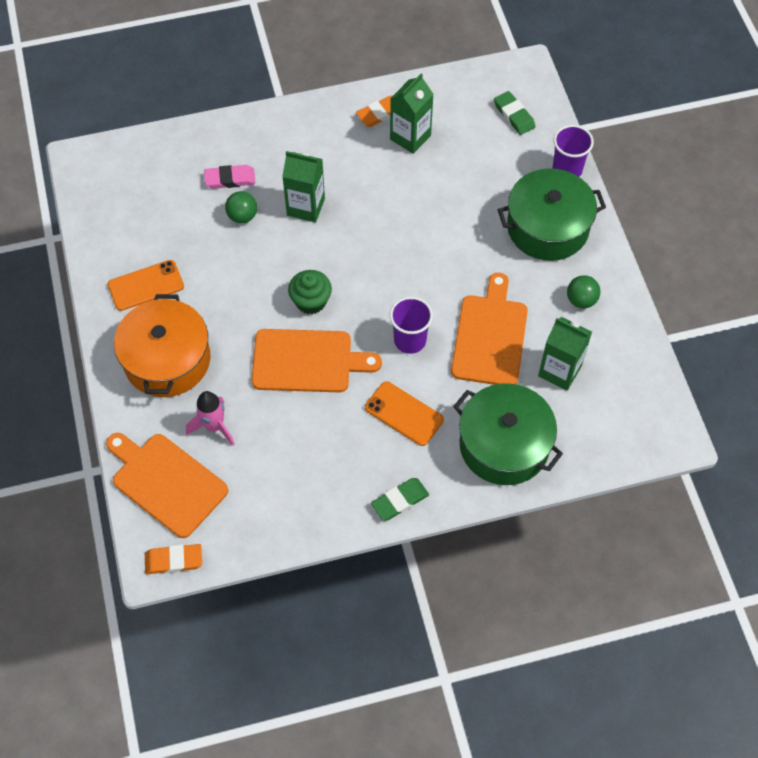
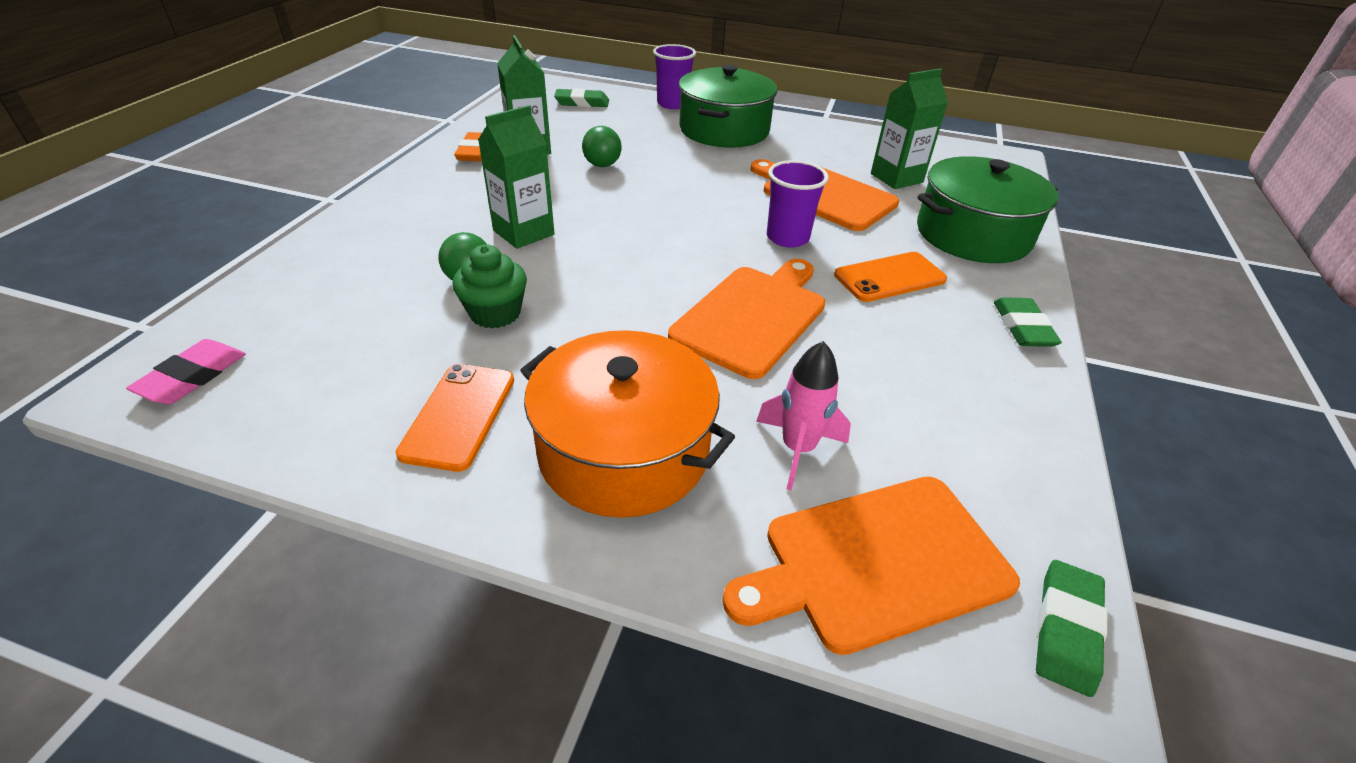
camera: 60 degrees left, 20 degrees down
(174, 560) = (1067, 629): orange eraser -> green eraser
(230, 179) = (400, 267): pink eraser -> pink eraser (192, 376)
(311, 301) = (663, 279): green cupcake -> green cupcake (495, 313)
(581, 300) = (822, 143): green ball -> green ball (602, 165)

